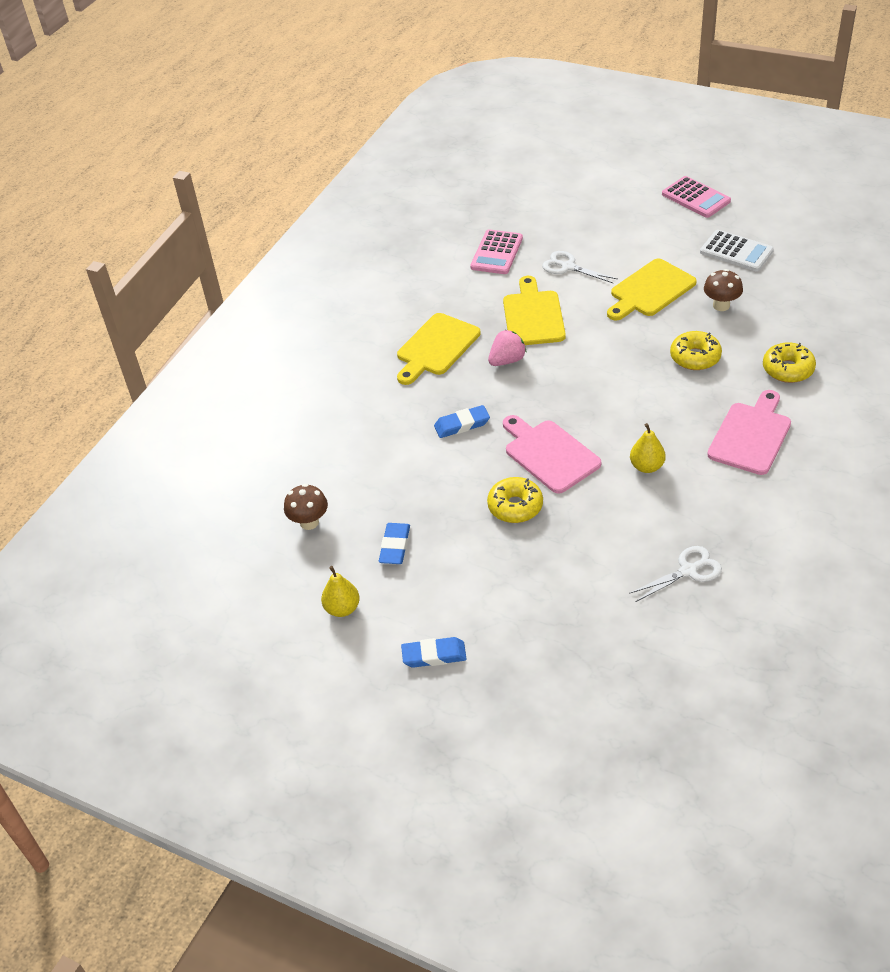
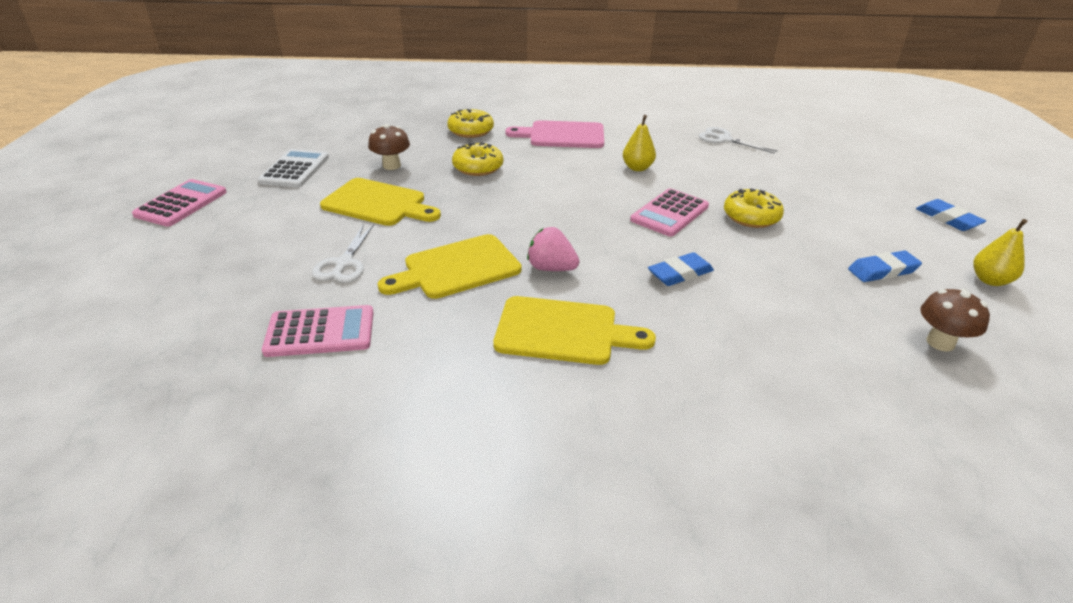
camera: 120 degrees left, 10 degrees down
(462, 424) = (680, 273): blue eraser -> blue eraser turned 75 degrees counterclockwise
(549, 454) = (669, 213): pink cutting board -> pink calculator

